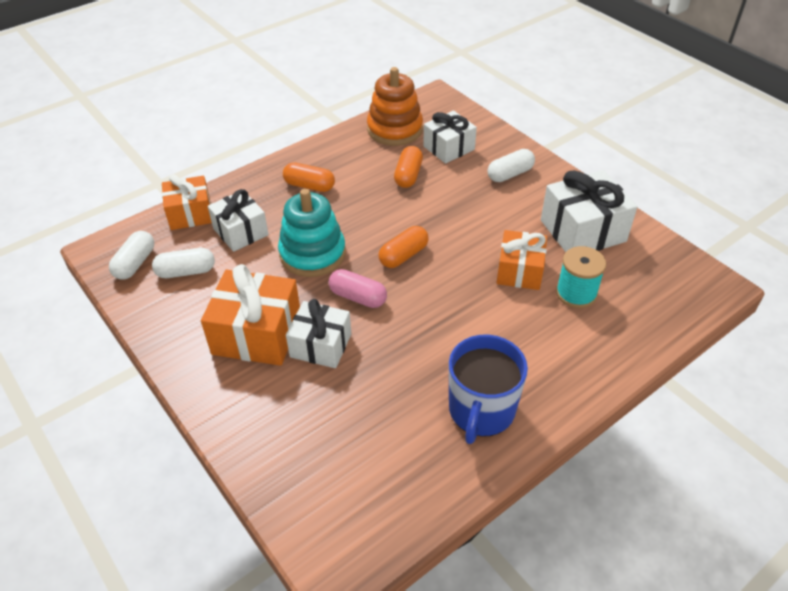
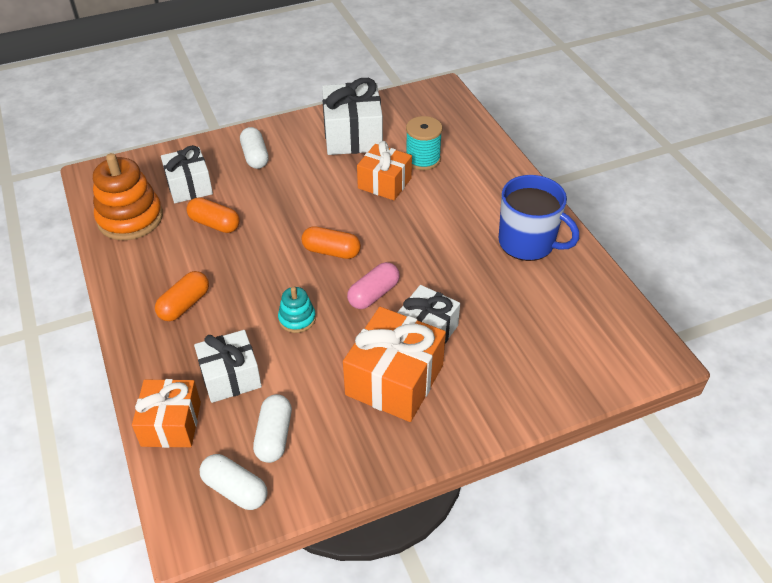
camera: 75 degrees left, 0 degrees up
(312, 254) = (297, 319): turquoise stacking toy -> turquoise stacking toy, size x0.51
(403, 255) = (331, 251): orange capsule -> orange capsule turned 45 degrees counterclockwise

